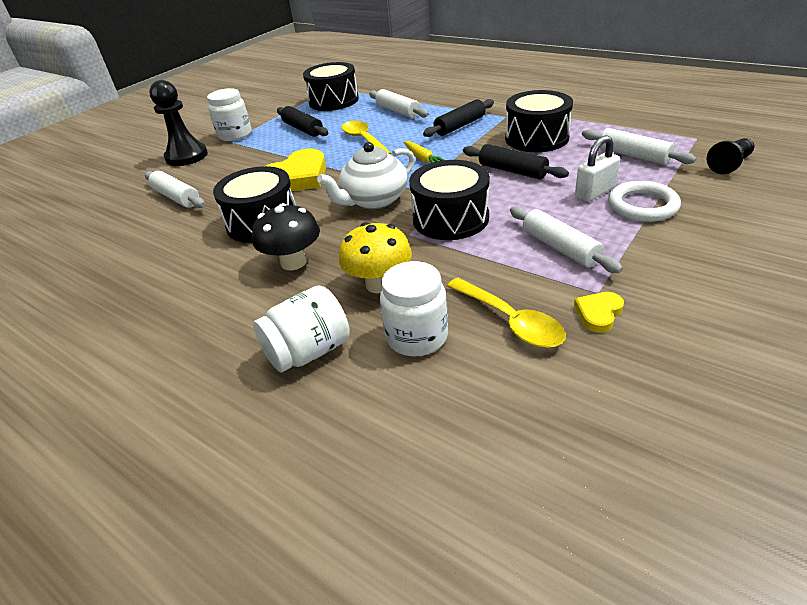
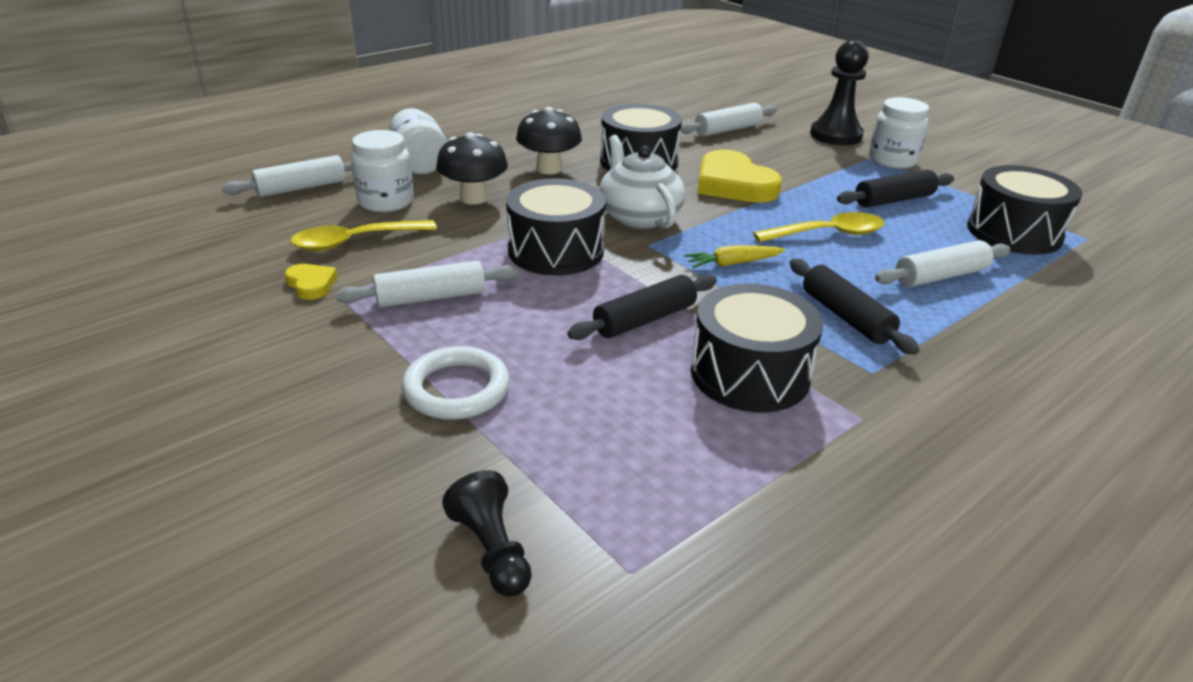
camera: 100 degrees right, 5 degrees down
(379, 284) = (474, 198): yellow mushroom -> black mushroom
(594, 192) = (527, 364): white padlock -> none
(633, 155) = (612, 450): white rolling pin -> white rolling pin (301, 188)

